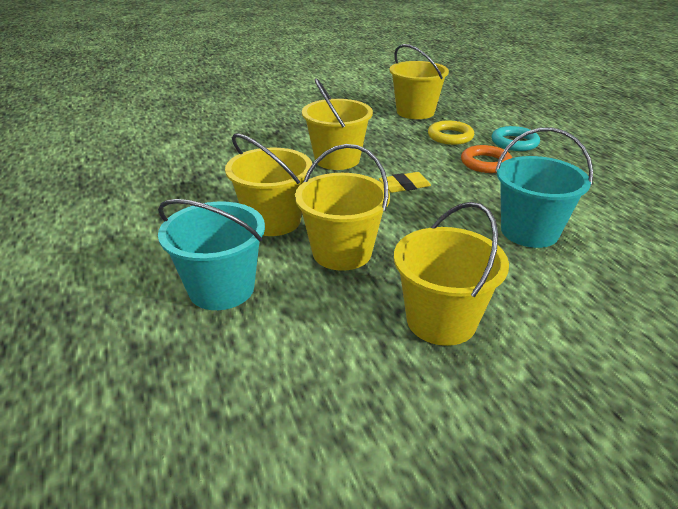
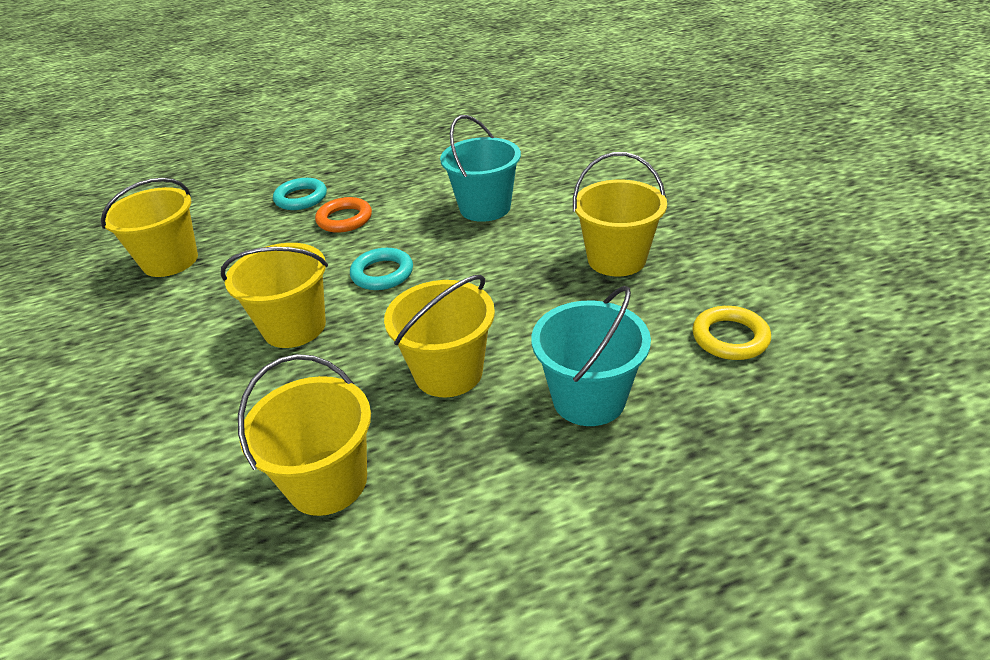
camera: 85 degrees left, 5 degrees up
(342, 252) = (518, 315): yellow bucket -> yellow bucket (327, 482)
(404, 186) = (382, 273): yellow eraser -> turquoise ring
(450, 136) = (264, 237): yellow ring -> yellow ring (730, 337)

